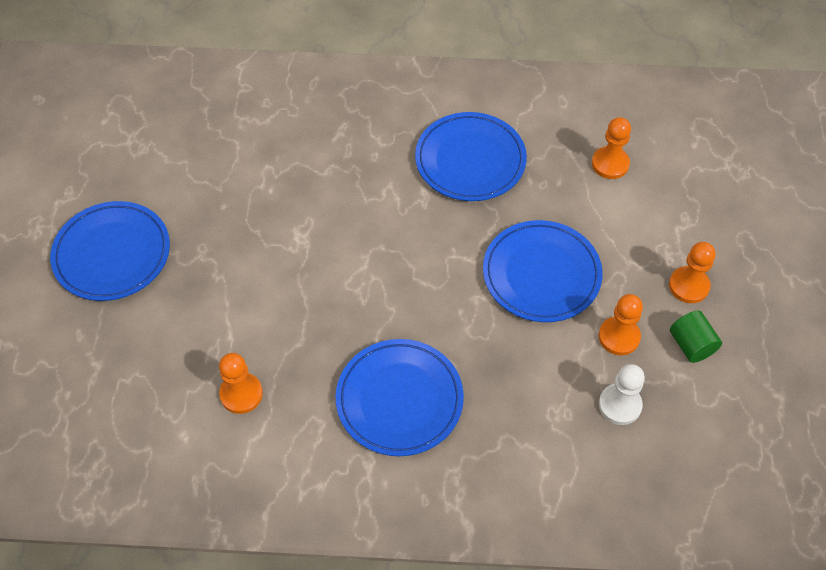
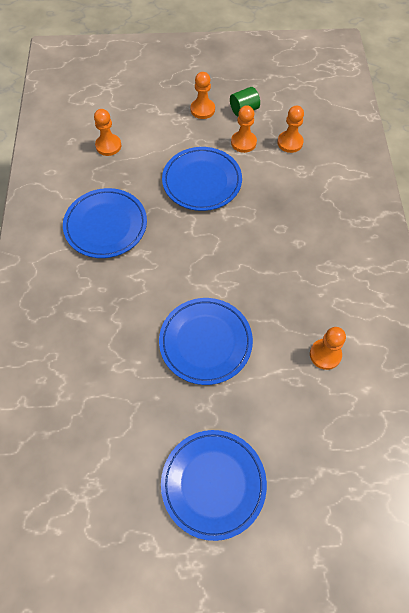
camera: 95 degrees left, 5 degrees up
(399, 400) = (309, 255): blue plate -> blue plate (205, 342)
(620, 405) = (290, 142): white pawn -> orange pawn

